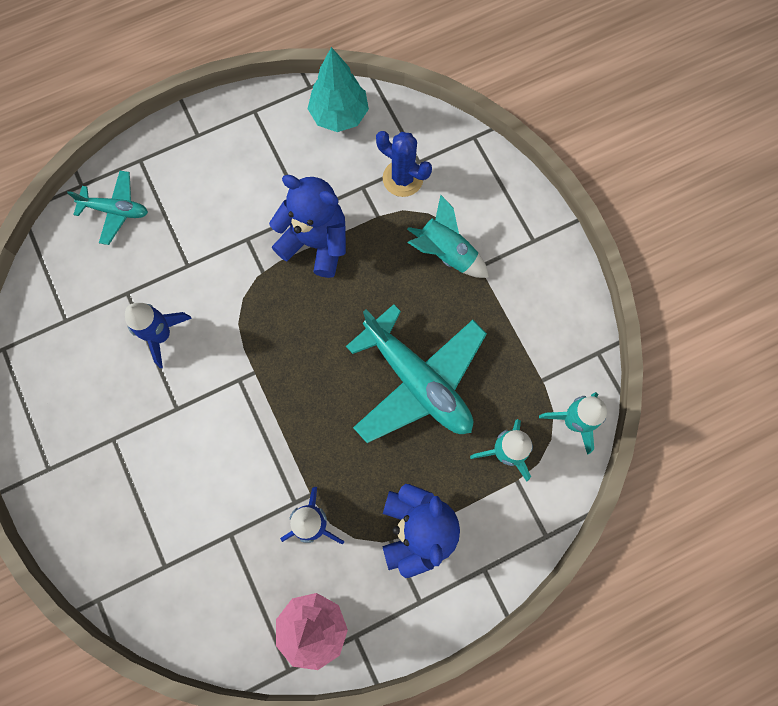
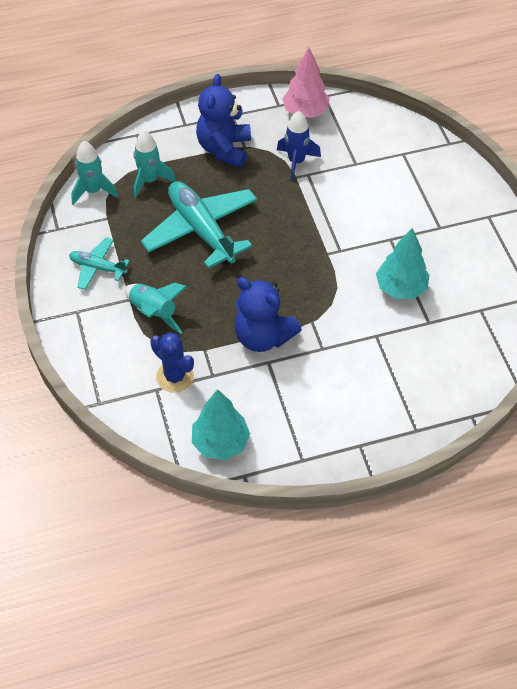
camera: 170 degrees left, 20 degrees down
(116, 210) = (439, 389): turquoise plane -> turquoise plane (97, 268)
(161, 335) = (400, 288): blue rocket -> turquoise tree

